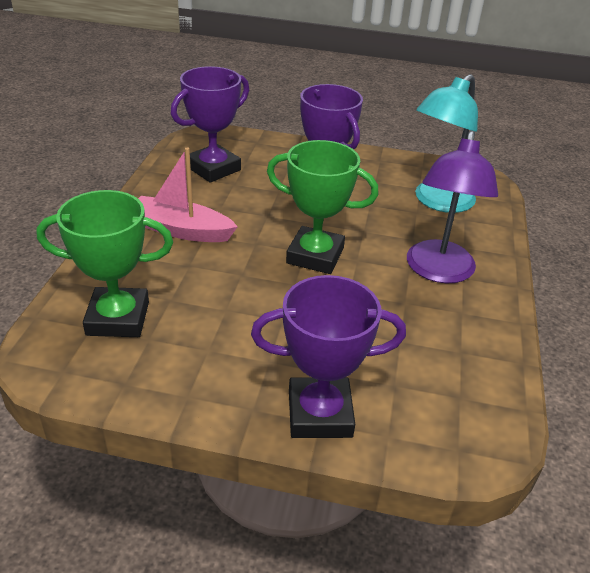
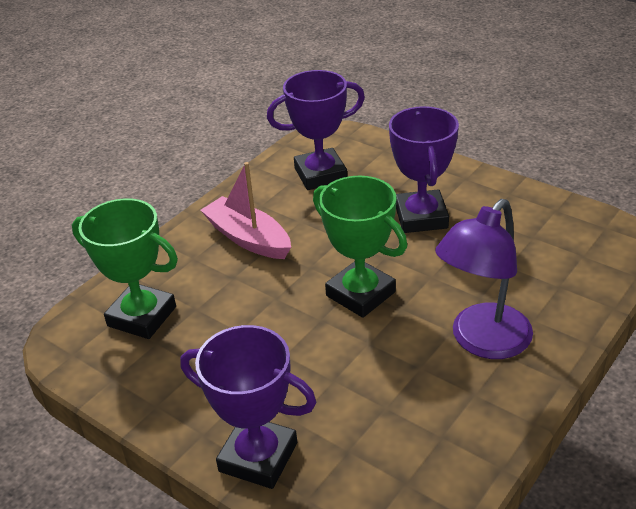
camera: 30 degrees right, 0 degrees up
(437, 202) = (542, 258): turquoise lamp -> none

